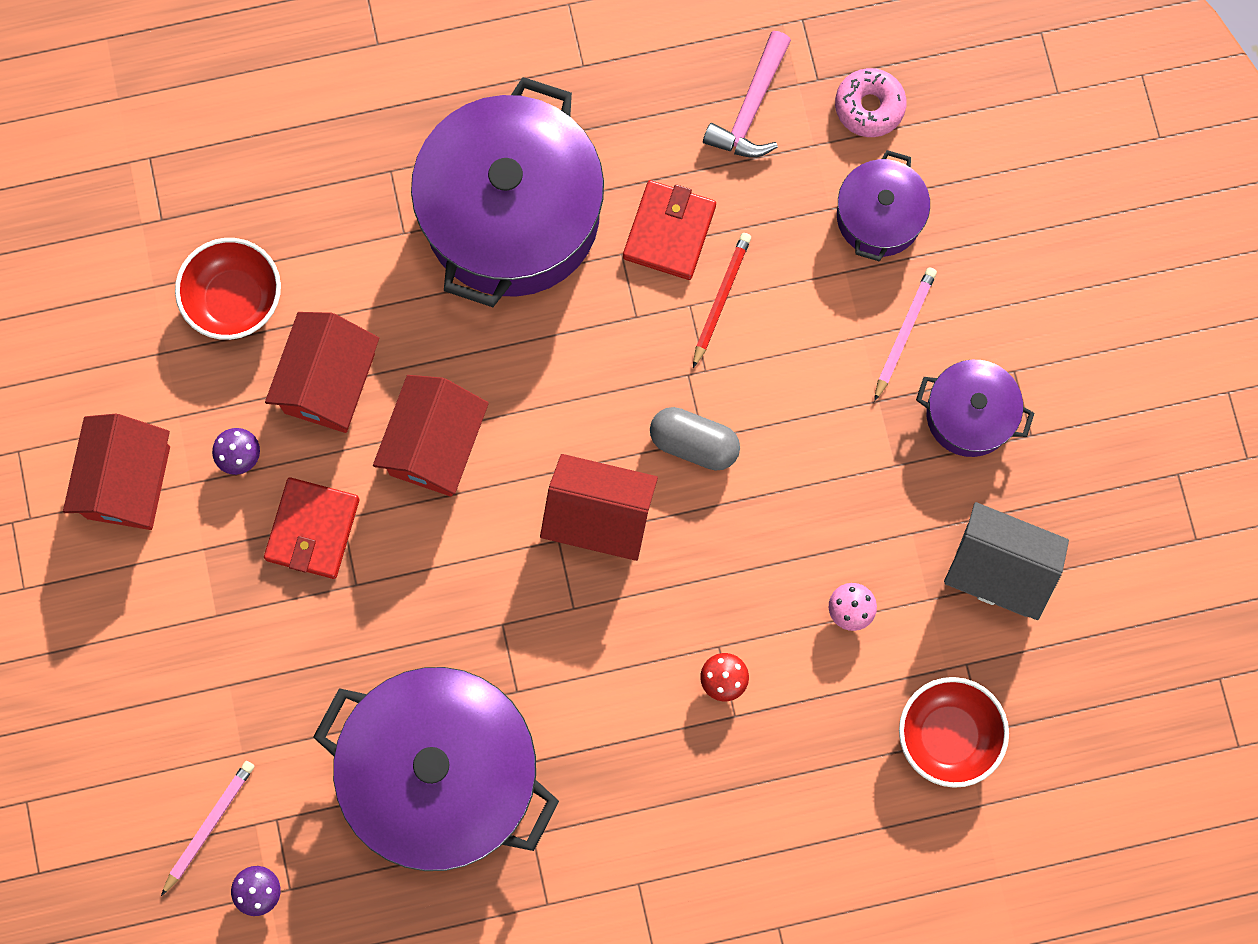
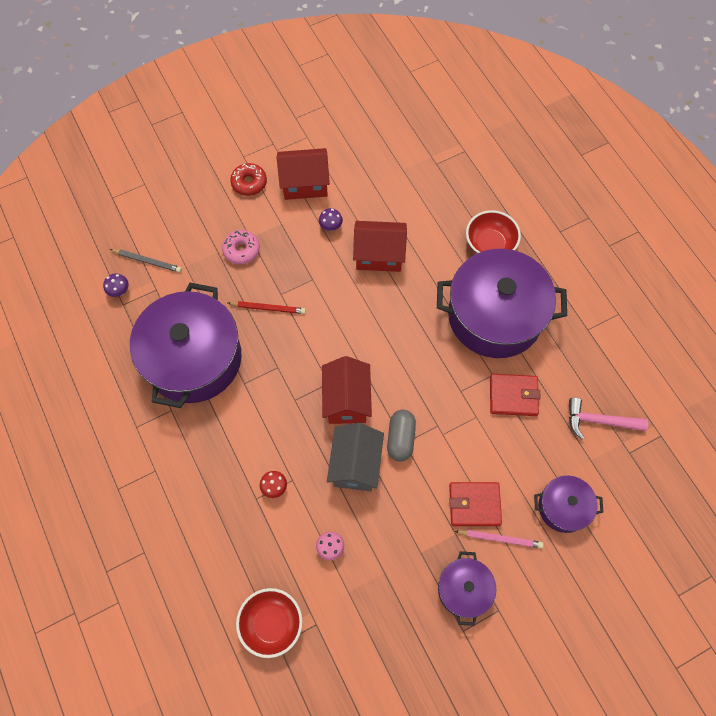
camera: 75 degrees right, 10 degrees down
(91, 590) = (249, 183): none -> red donut
(209, 825) = (147, 261): pink pencil -> grey pencil
(234, 299) = (407, 204): red bowl -> red bowl (489, 244)
(312, 529) = (303, 267): red wallet -> red wallet (474, 504)
(435, 446) = (361, 311): red house -> none
(721, 298) = (485, 432): red pencil -> red pencil (268, 308)
(869, 106) = (625, 485): pink donut -> pink donut (241, 250)
(997, 569) = (376, 629): grey house -> grey house (355, 465)

